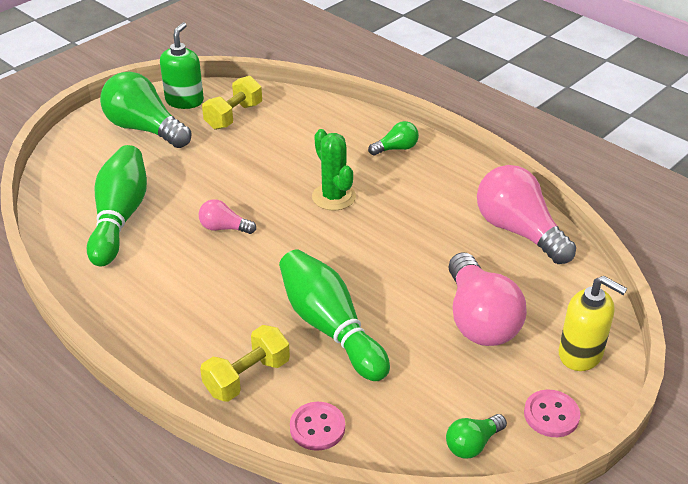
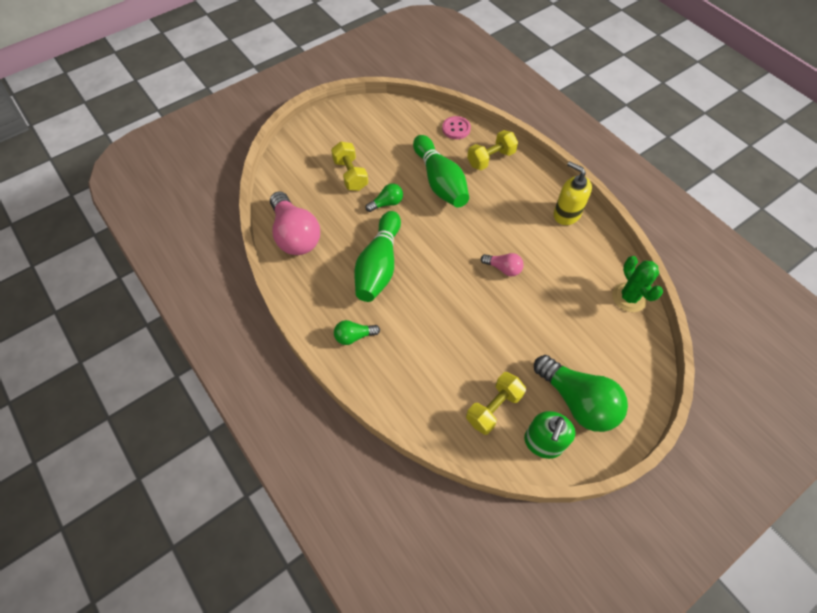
camera: 170 degrees left, 20 degrees up
(120, 217) = (582, 291): green bowling pin -> green bowling pin (379, 266)
(333, 197) = (418, 287): green cactus -> green cactus (629, 297)
(472, 444) = (381, 112): green light bulb -> green light bulb (386, 203)
(479, 319) = (350, 174): pink light bulb -> yellow dumbbell
(551, 415) = (337, 119): pink button -> none
(581, 354) = (304, 147): yellow soap dispenser -> yellow soap dispenser (566, 214)

